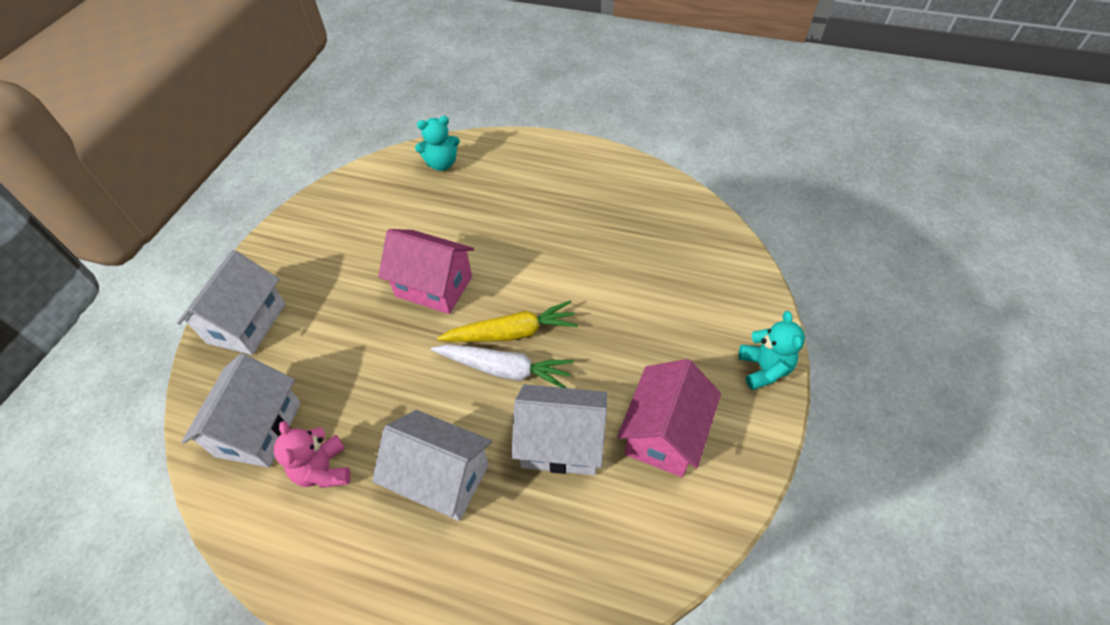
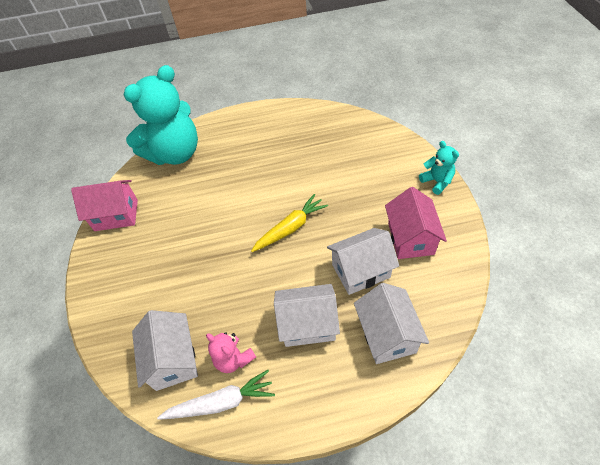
camera: 25 degrees left, 0 degrees up
(247, 323) = (115, 304): white house -> white house (387, 334)
(434, 286) = (224, 225): pink house -> pink house (116, 215)
(442, 164) = (175, 154): turquoise teddy bear -> turquoise teddy bear, size x2.30
(505, 369) = (301, 249): white carrot -> white carrot (221, 402)

